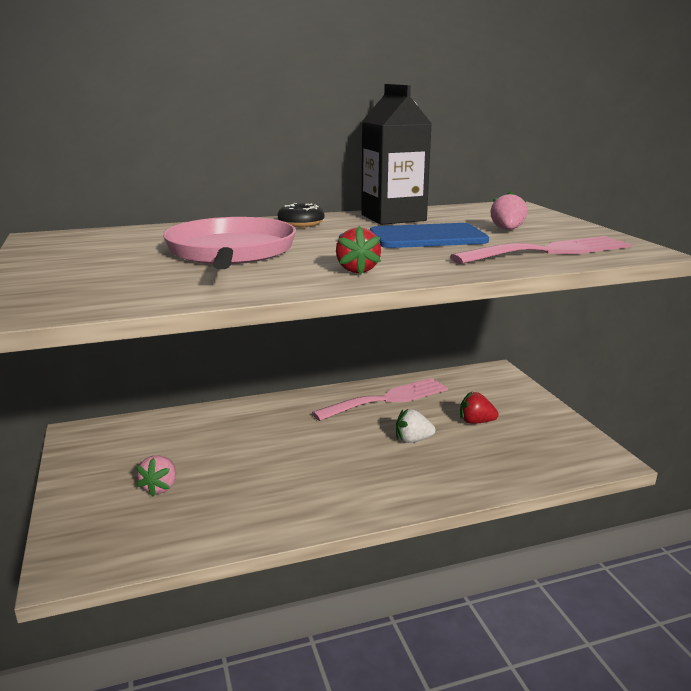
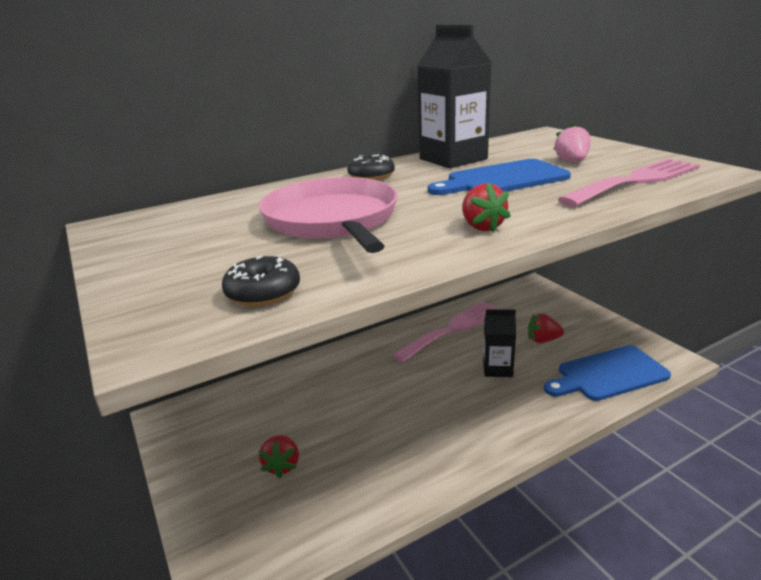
camera: 10 degrees left, 5 degrees up
(123, 293) = (263, 293): none -> black donut
(160, 487) = (282, 465): pink strawberry -> red strawberry
(412, 440) = (497, 368): white strawberry -> black carton
(526, 462) = (608, 374): none -> blue cutting board

